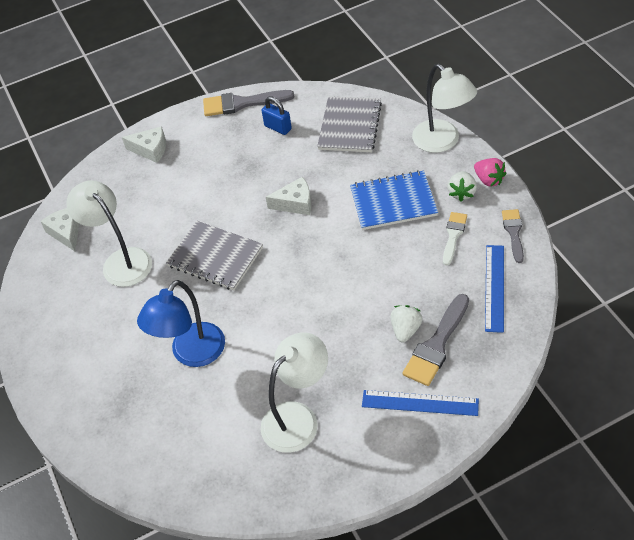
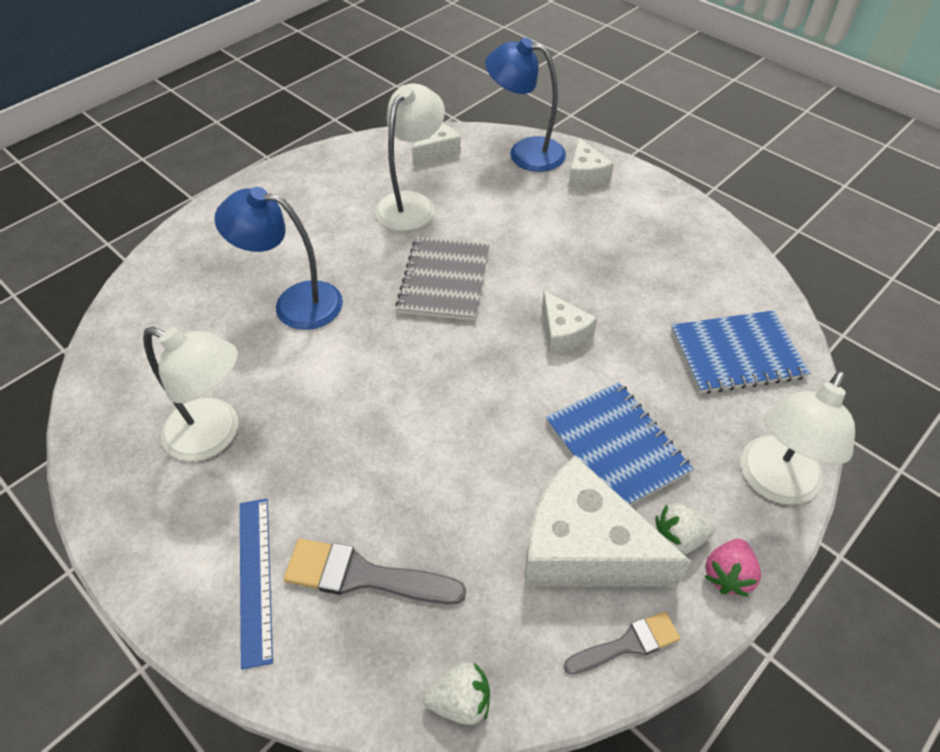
camera: 65 degrees right, 0 degrees up
(103, 178) = (525, 152): none -> blue lamp
(242, 103) = (708, 230): grey brush -> none
(278, 127) = (687, 277): blue padlock -> none
(350, 126) = (736, 354): grey notebook -> blue notebook
(405, 330) = (381, 525): white strawberry -> white strawberry (460, 701)
(453, 235) = (584, 548): white brush -> white cheese
(494, 287) = (498, 638): blue ruler -> none

